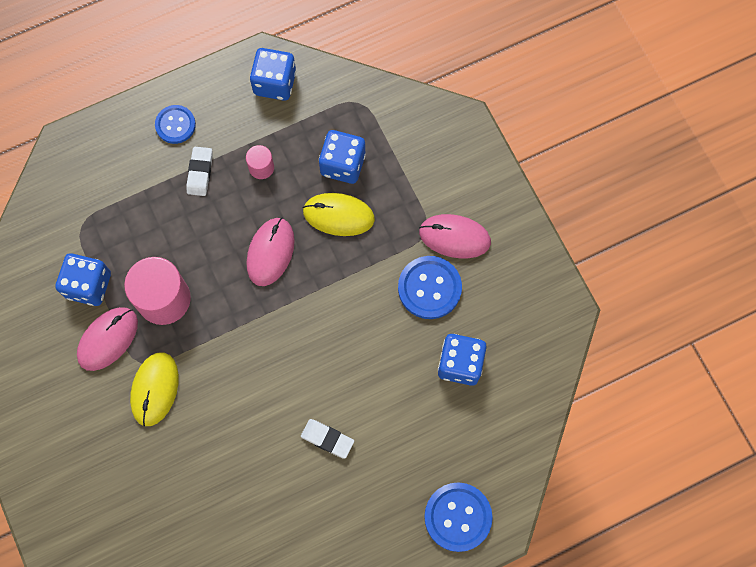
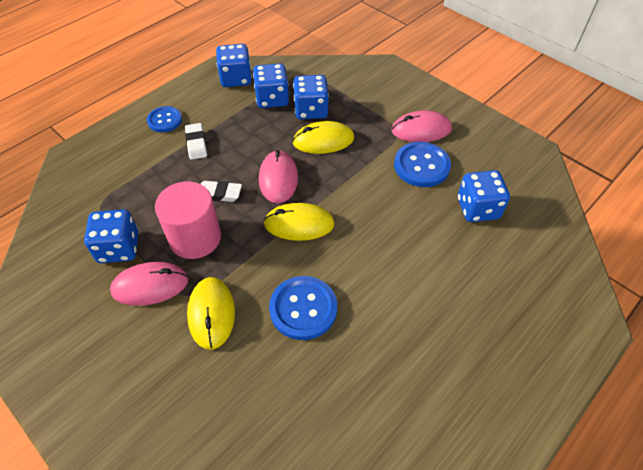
camera: 20 degrees left, 20 degrees down
(108, 339) = (150, 285): pink mouse -> pink mouse turned 60 degrees clockwise
(261, 167) = (246, 128): pink cylinder -> none
(270, 318) = (299, 224): none -> yellow mouse
(305, 131) = (272, 99): none -> blue dice
(327, 439) = (397, 302): white eraser -> white eraser (219, 194)
(458, 517) = (553, 328): blue button -> blue button (303, 308)

